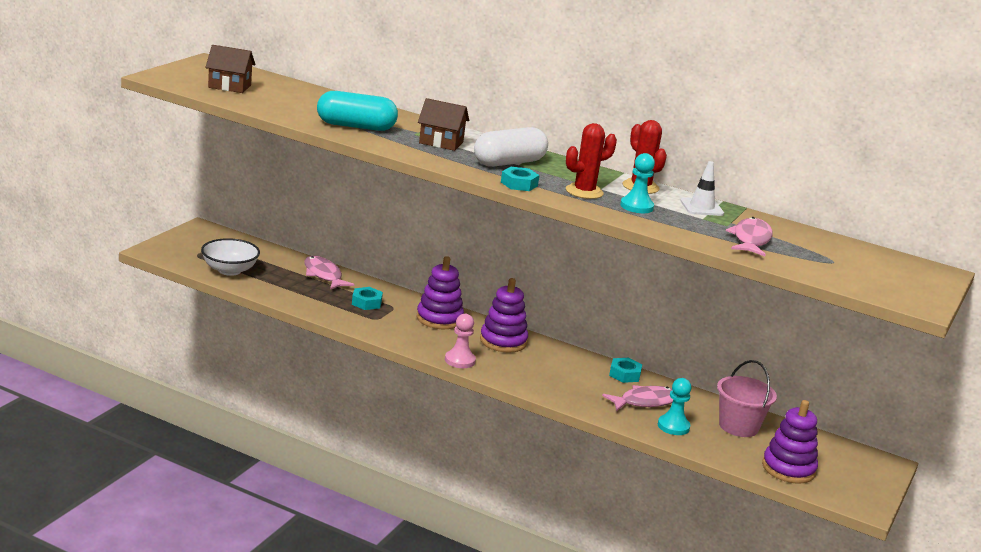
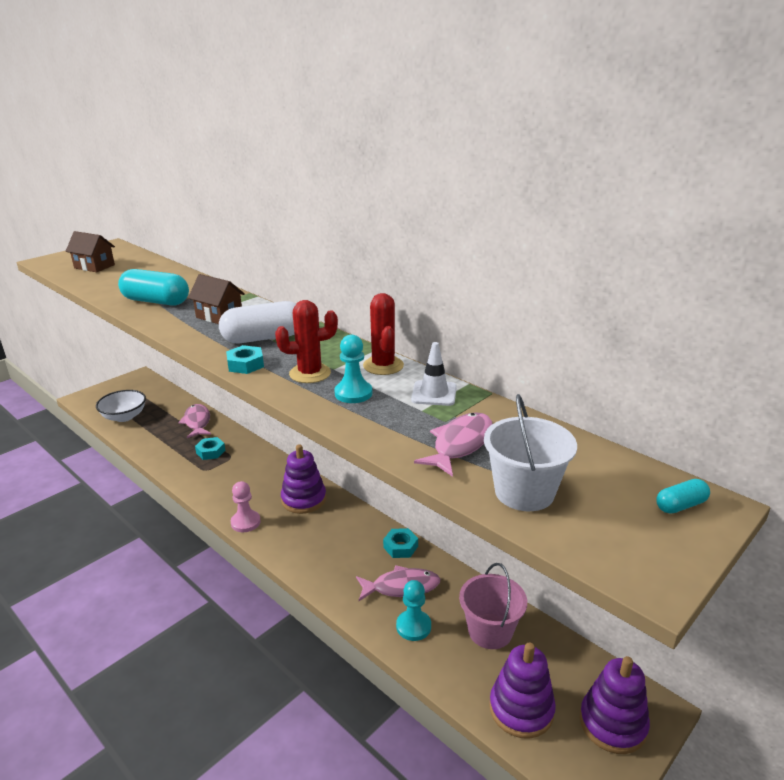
camera: 20 degrees right, 5 degrees up
(439, 319) = (262, 471): purple stacking toy -> purple stacking toy (612, 723)
(817, 266) = (524, 492): none -> white bucket
(920, 272) = (680, 505): none -> turquoise capsule

